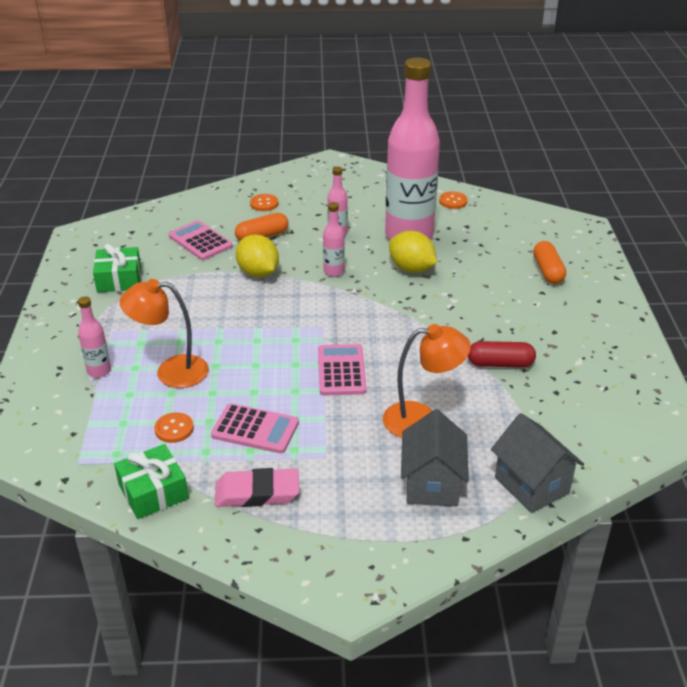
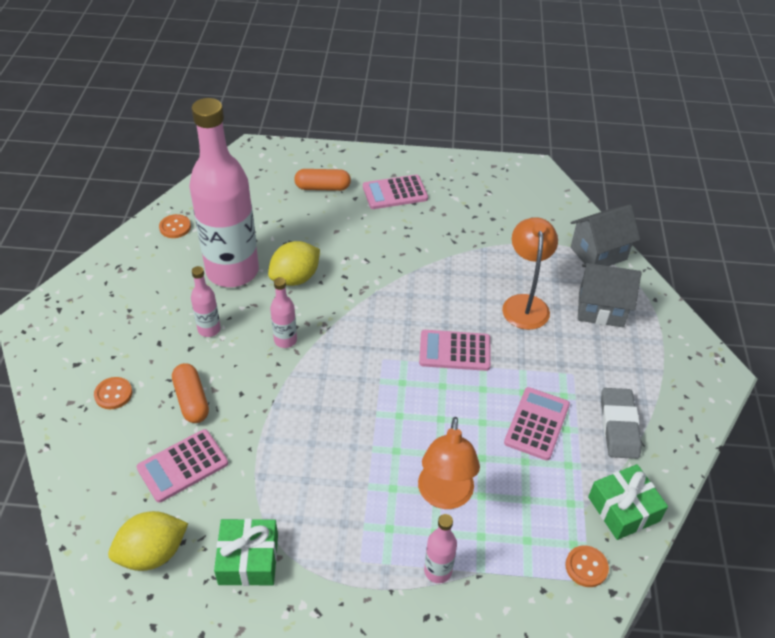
camera: 85 degrees left, 10 degrees up
(174, 429) = (536, 492): orange button -> orange button (586, 567)
(257, 493) = (619, 426): pink eraser -> grey eraser
(258, 273) = (271, 408): yellow lemon -> yellow lemon (152, 553)
(500, 364) = (454, 243): red capsule -> none
(564, 317) = (395, 193): none -> pink calculator

